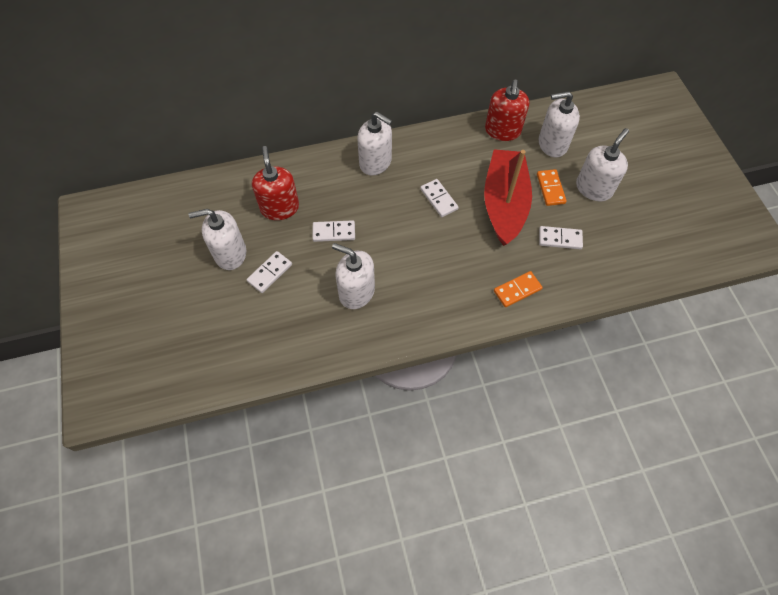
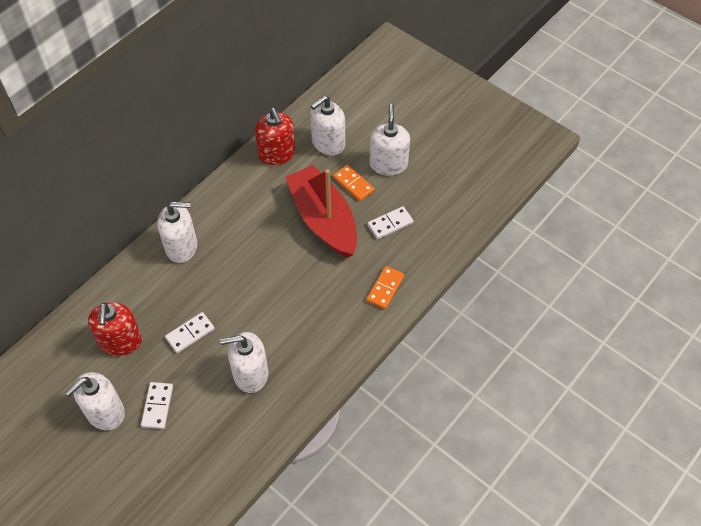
camera: 35 degrees left, 5 degrees down
(280, 208) = (121, 341): red soap dispenser -> red soap dispenser turned 135 degrees counterclockwise
(439, 199) = (264, 248): white domino -> none

